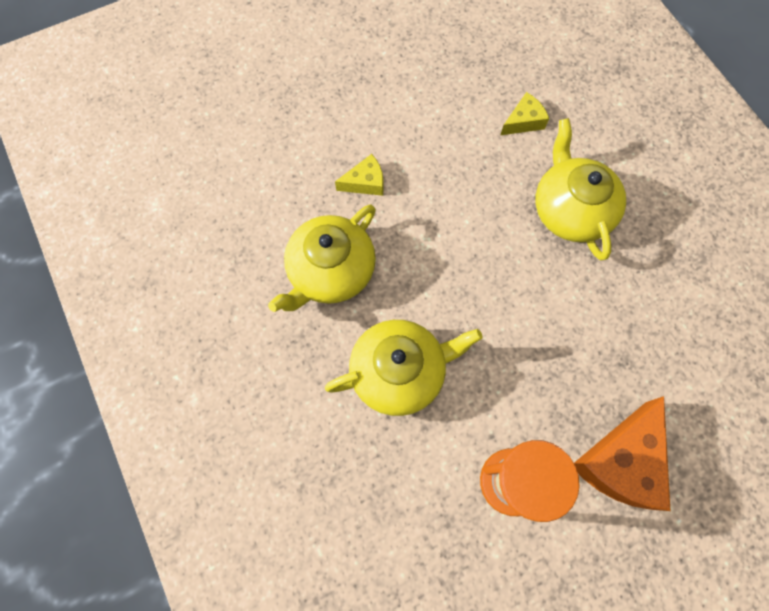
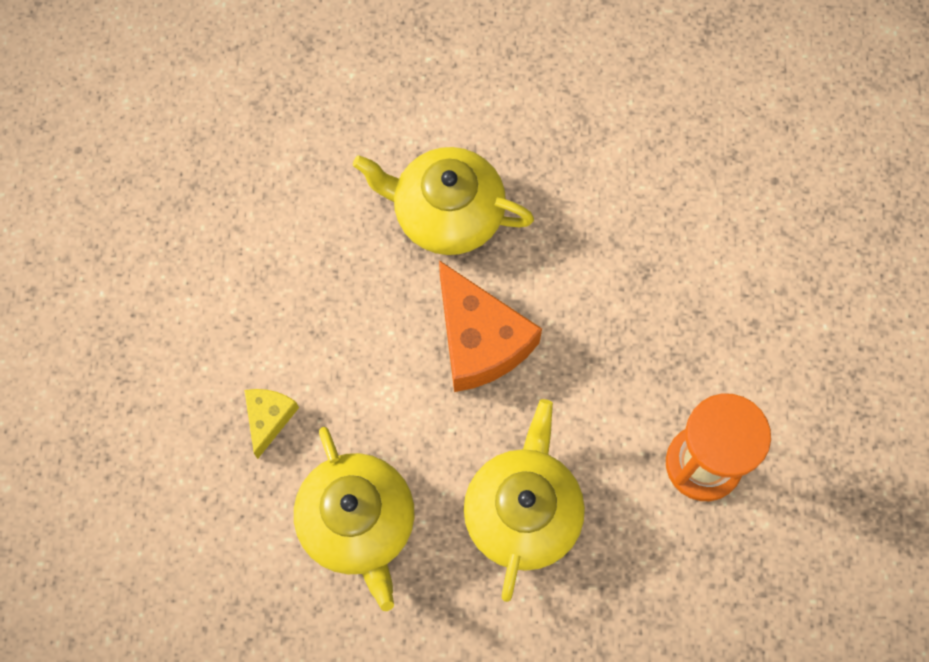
camera: 60 degrees left, 0 degrees up
(523, 121) = (305, 192): yellow cheese -> none
(621, 461) = (741, 342): orange cheese -> orange cheese (480, 340)

